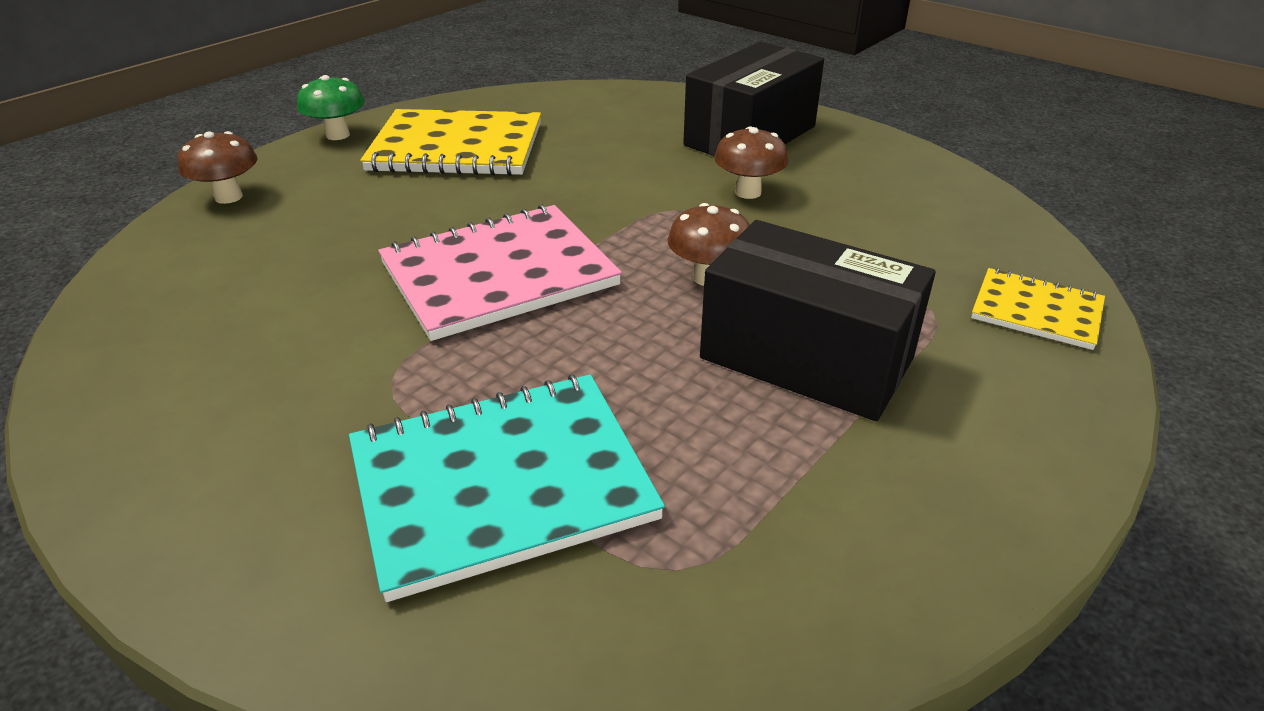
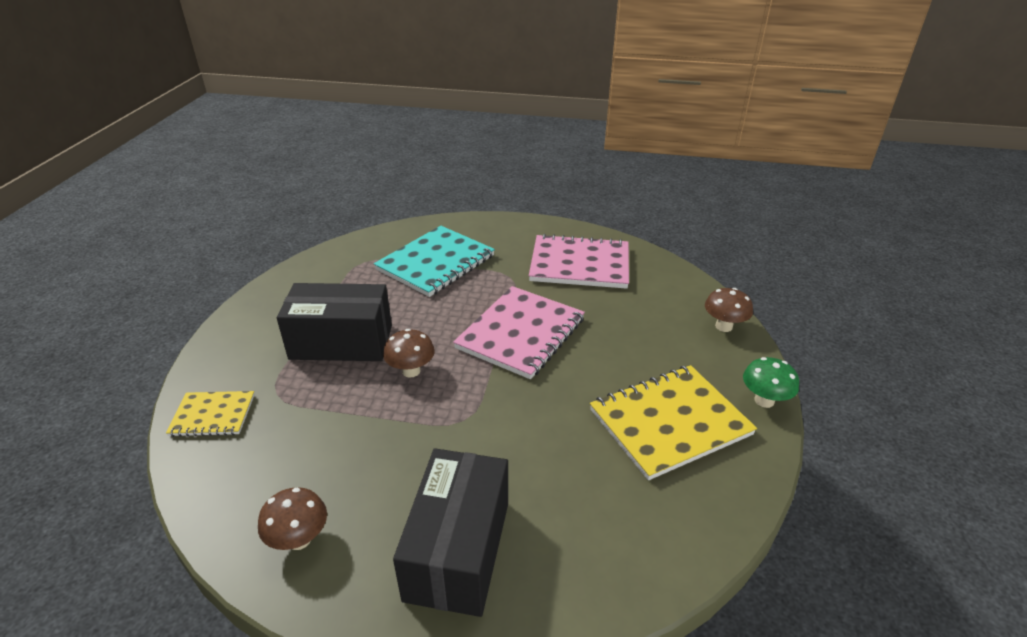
camera: 150 degrees right, 0 degrees up
(230, 357) = (579, 264): none -> pink notebook
(748, 192) = (422, 459): brown mushroom -> brown mushroom (299, 539)

